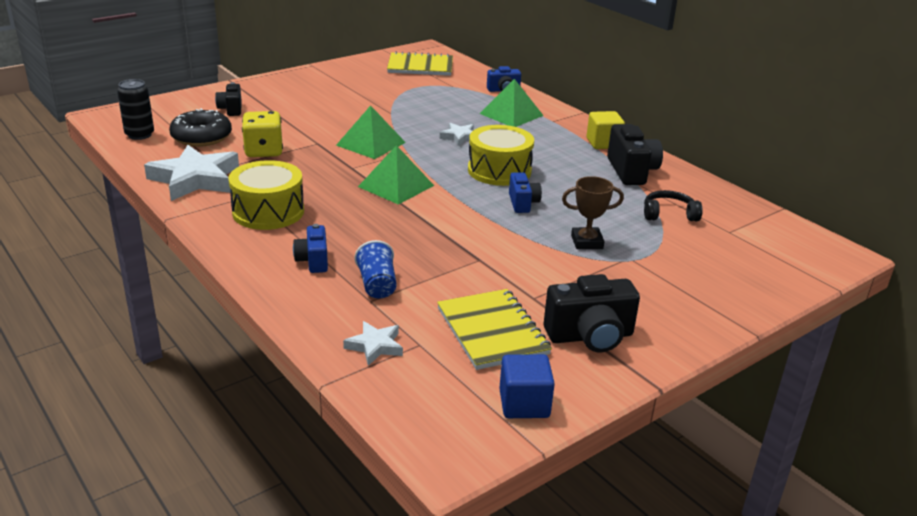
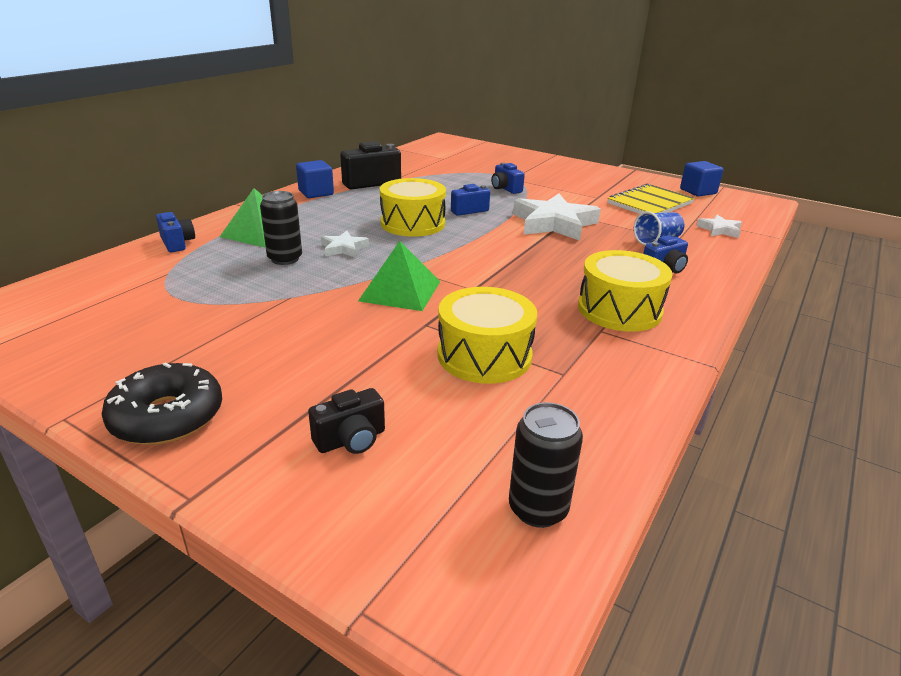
camera: 110 degrees left, 0 degrees up
(195, 179) = (612, 381): white star -> white star (554, 223)
(201, 137) = (486, 428): black donut -> black donut (167, 417)
(264, 151) = (484, 355): yellow dice -> yellow drum
(396, 186) = (491, 260): green pyramid -> none
(420, 66) = (73, 308): yellow notebook -> none
(453, 117) = (285, 259): none -> black can
(587, 242) = (505, 189): brown trophy -> blue camera
(590, 336) = (615, 183): black camera -> none
(603, 143) = (316, 193): yellow cube -> blue cube
(669, 214) = (435, 171): black headphones -> none

